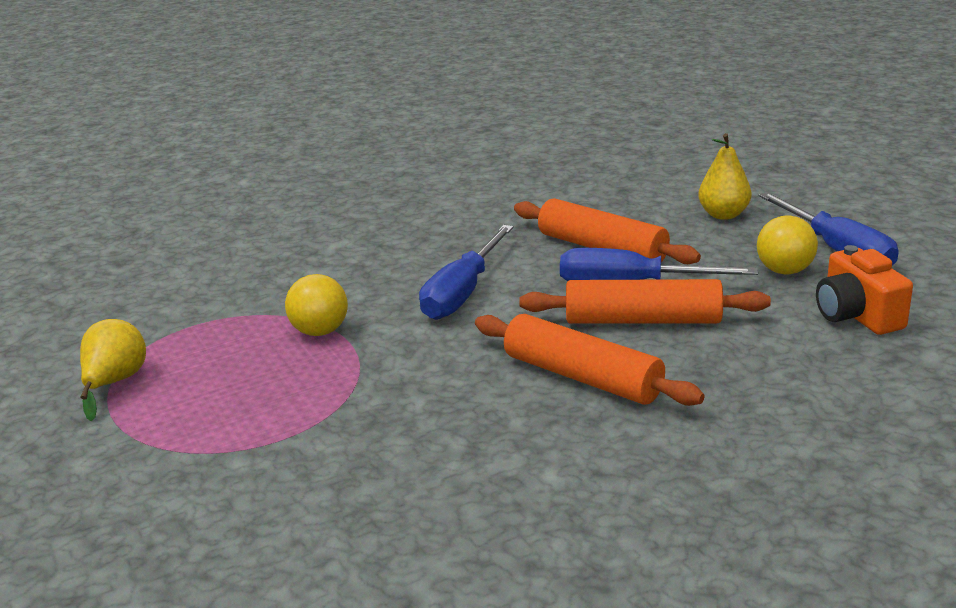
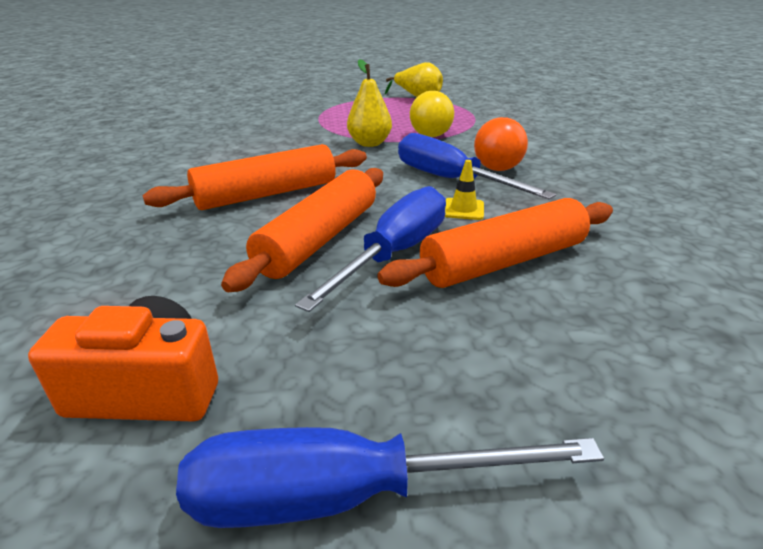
camera: 110 degrees right, 5 degrees up
(413, 276) = (497, 169): none -> orange ball
(527, 275) = (463, 209): none -> yellow traffic cone
(723, 215) = (581, 409): yellow pear -> yellow pear (369, 143)
(784, 271) = (328, 383): yellow ball -> none

